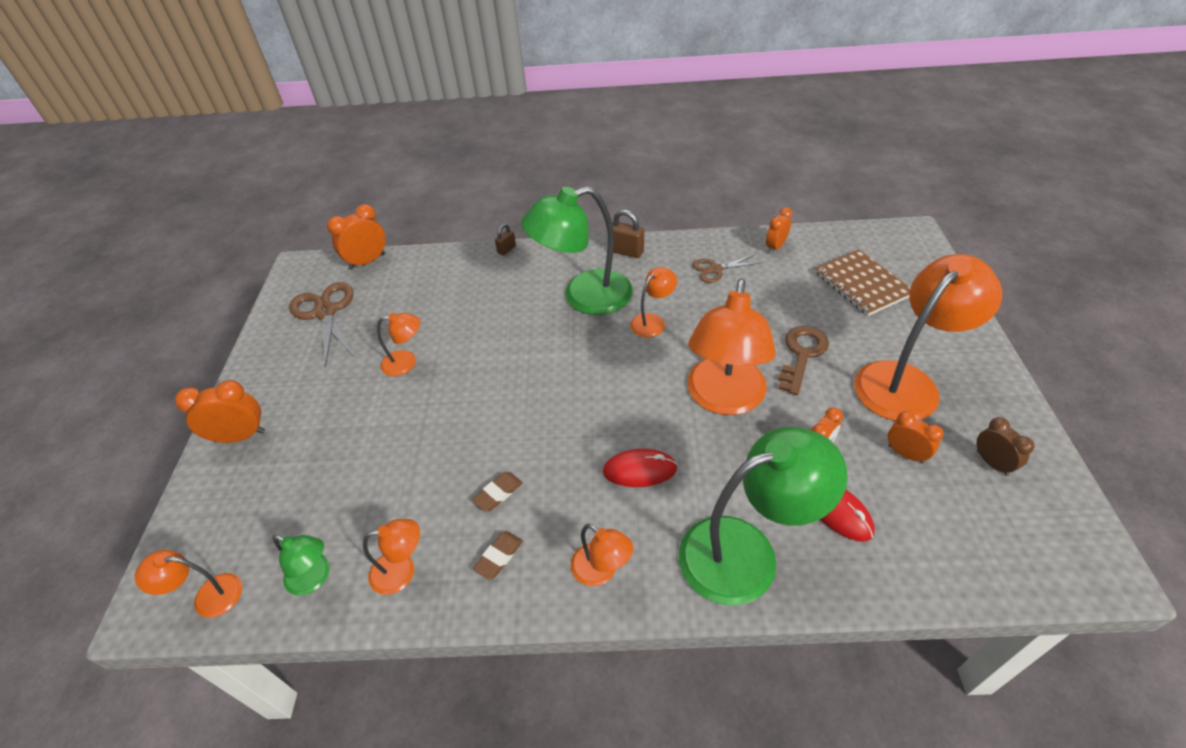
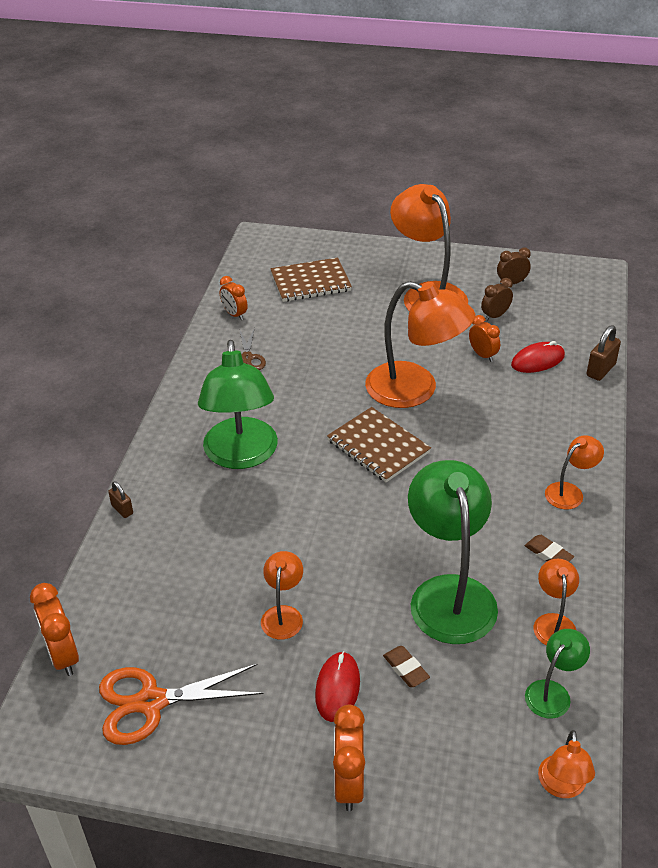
camera: 80 degrees left, 5 degrees down
(325, 312) = (151, 702): brown scissors -> orange scissors
(498, 493) = (482, 548): brown eraser -> brown eraser (406, 669)
(624, 385) = (378, 446): none -> brown notebook
(626, 251) = (184, 412): brown padlock -> brown padlock (601, 370)
(639, 470) = (478, 454): red mouse -> red mouse (337, 688)
(652, 321) = (301, 413): orange lamp -> none
(746, 551) = (563, 412): green lamp -> green lamp (449, 593)
(802, 355) = (380, 336): brown key -> none
(905, 454) = (495, 316): orange clock -> brown clock

